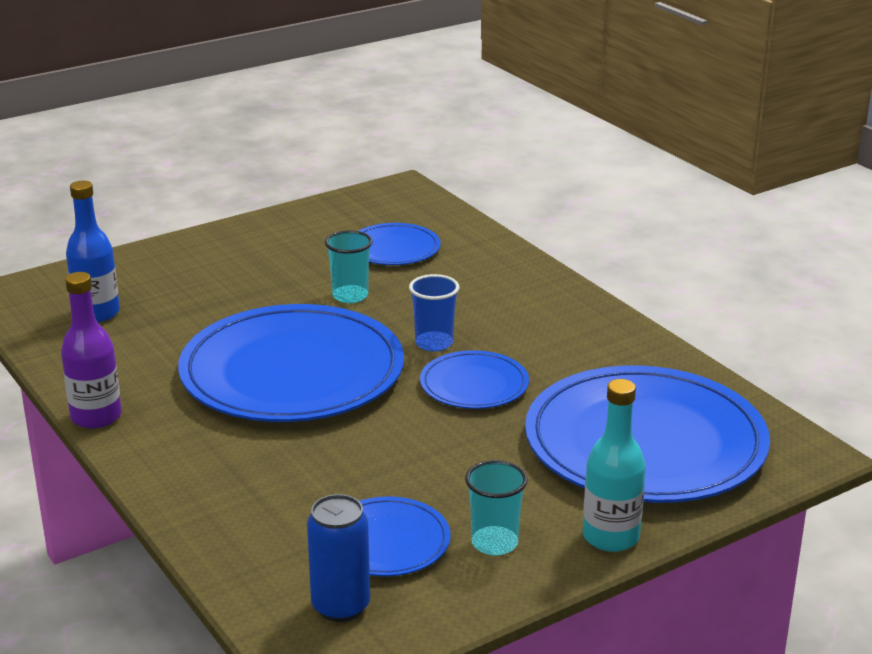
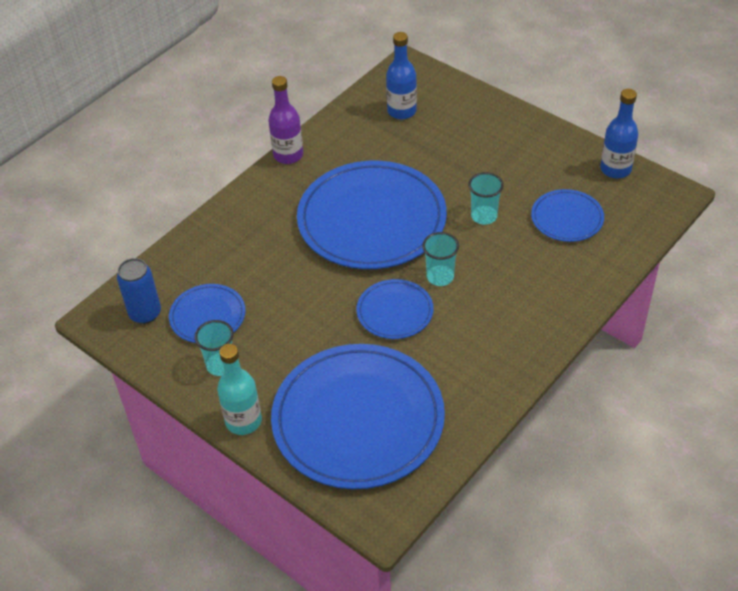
camera: 75 degrees right, 20 degrees up
(338, 207) = (615, 169): none -> blue bottle
(434, 343) = (440, 277): blue cup -> turquoise cup

